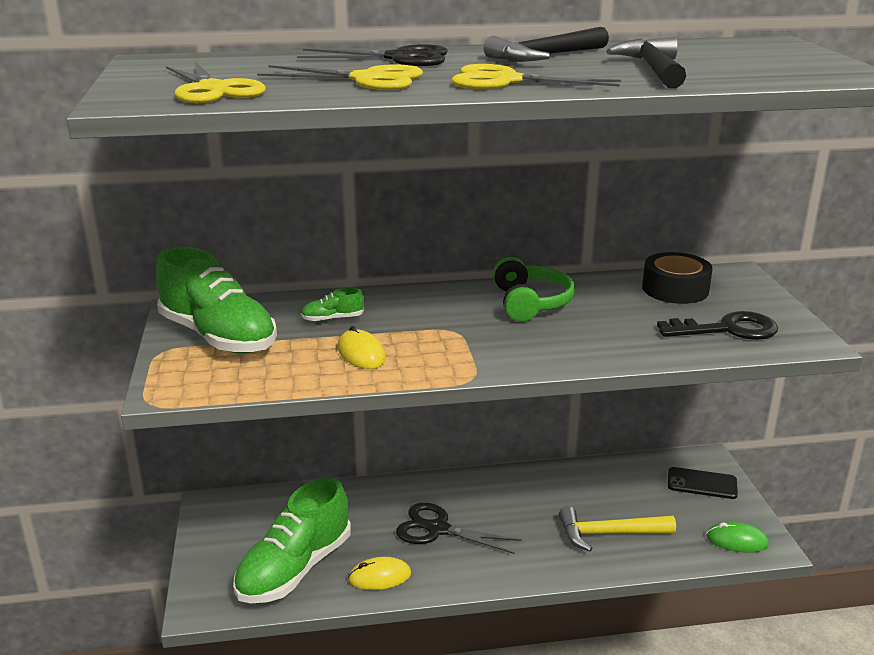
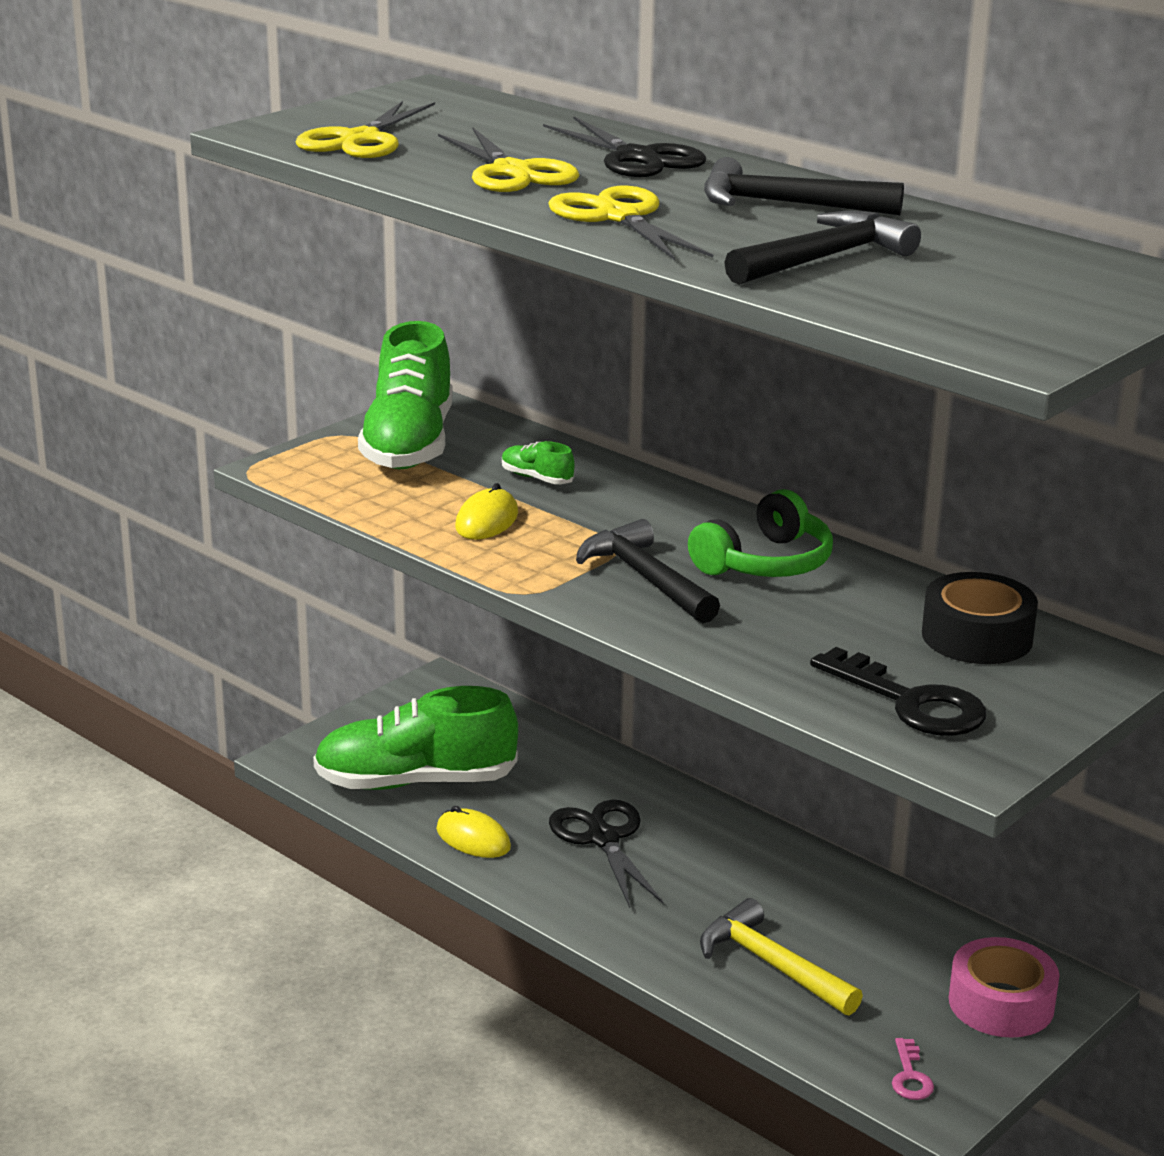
camera: 50 degrees right, 0 degrees up
(504, 339) = (645, 578): none -> black hammer
(702, 483) = (1001, 1003): black phone -> pink tape
(737, 540) = (910, 1076): green mouse -> pink key

